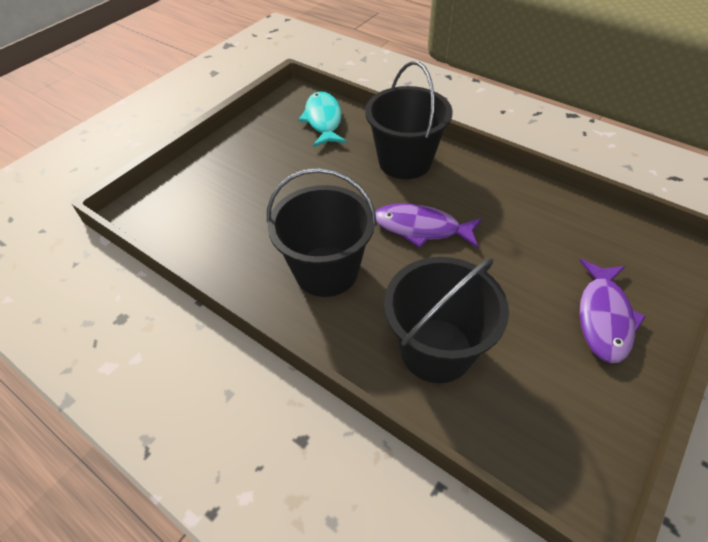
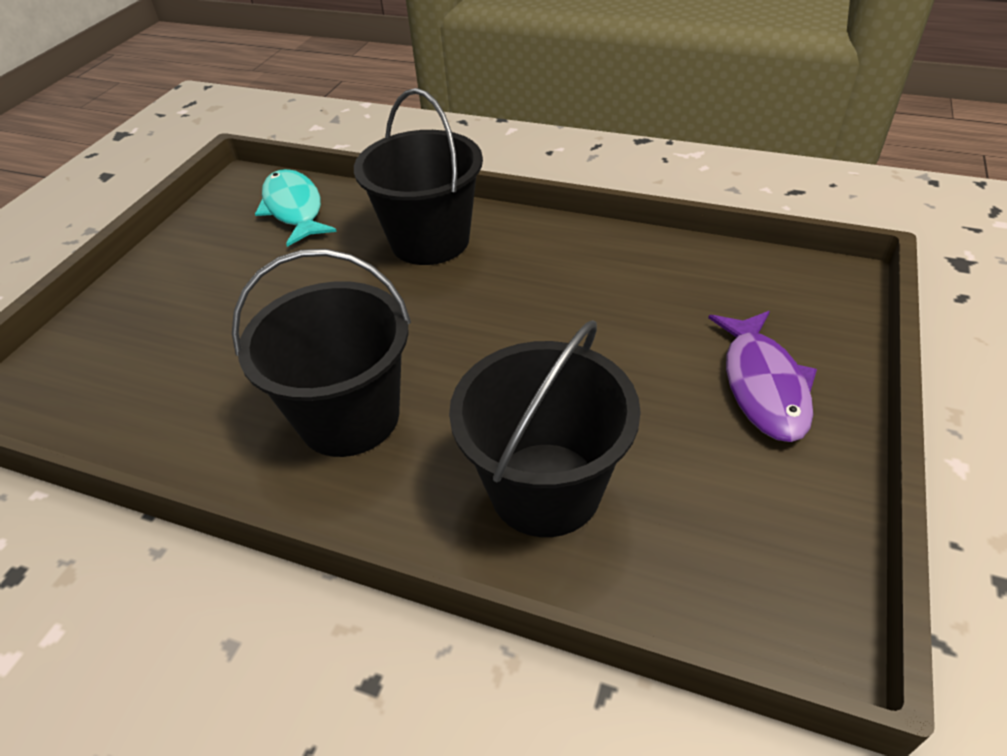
camera: 15 degrees left, 5 degrees down
(421, 228) = (478, 325): purple fish -> none

